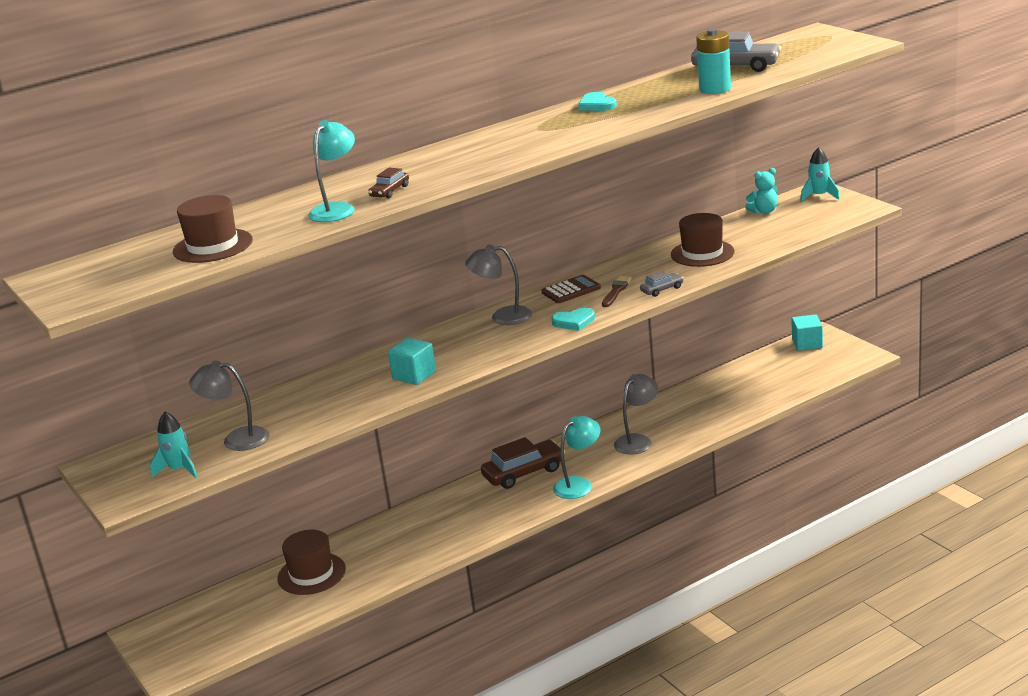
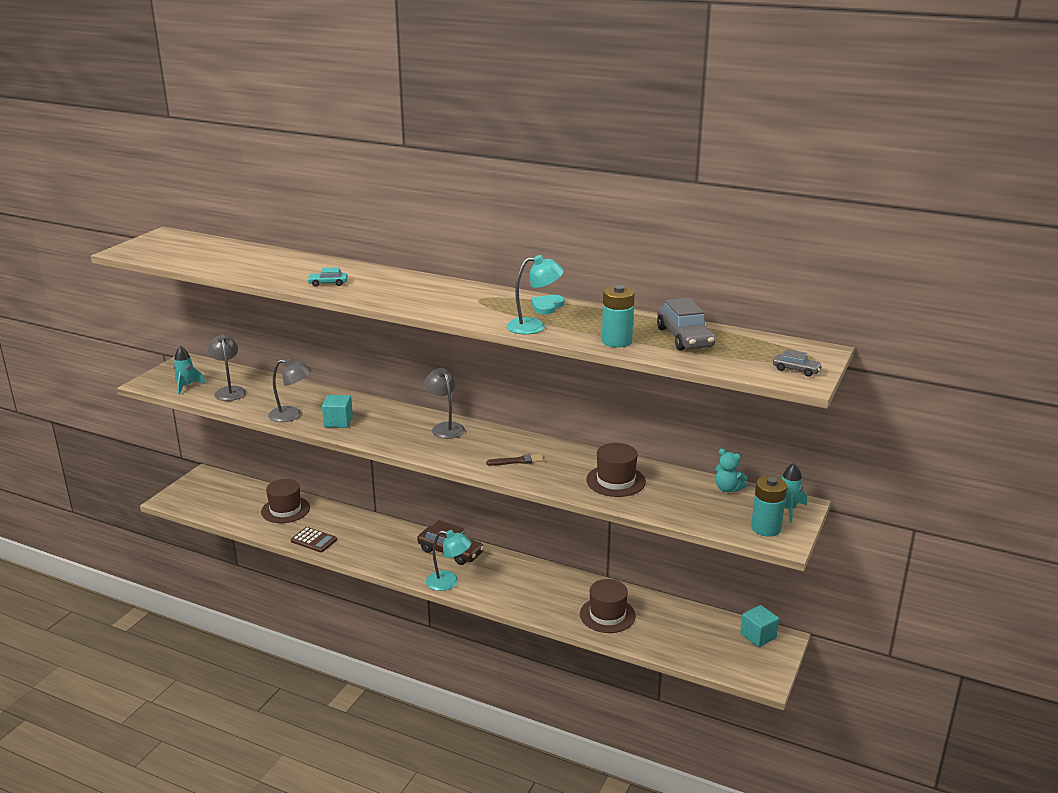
camera: 55 degrees right, 0 degrees up
(213, 246) = (218, 260): brown hat -> brown hat (607, 615)
(337, 209) = (290, 276): turquoise lamp -> turquoise lamp (534, 326)
(389, 191) = (328, 283): brown car -> turquoise car
(571, 290) = (506, 442): brown calculator -> brown calculator (313, 540)
(574, 321) = (453, 458): turquoise heart -> none
(637, 441) = (528, 591): grey lamp -> grey lamp (292, 415)
(662, 289) = (533, 480): grey car -> grey car (796, 370)
(839, 210) = (766, 528): none -> turquoise battery

